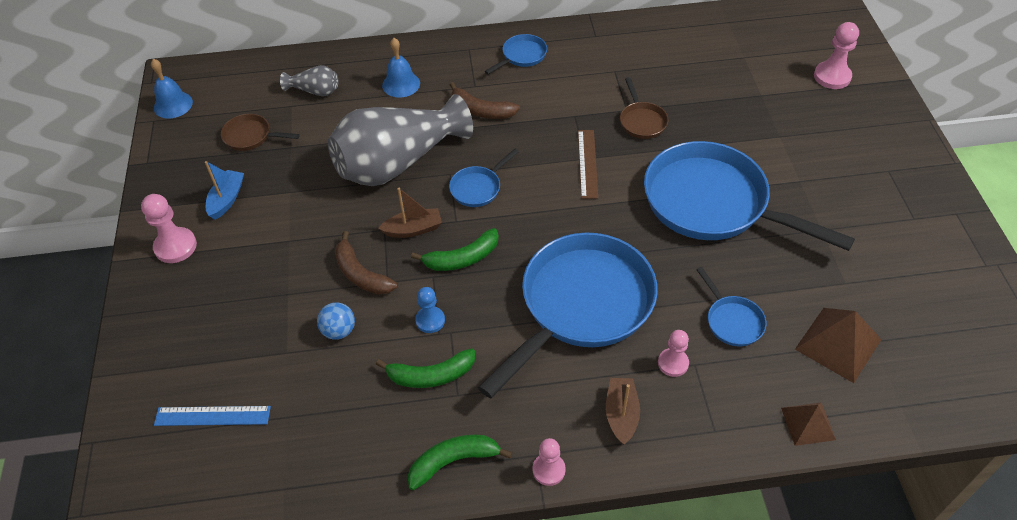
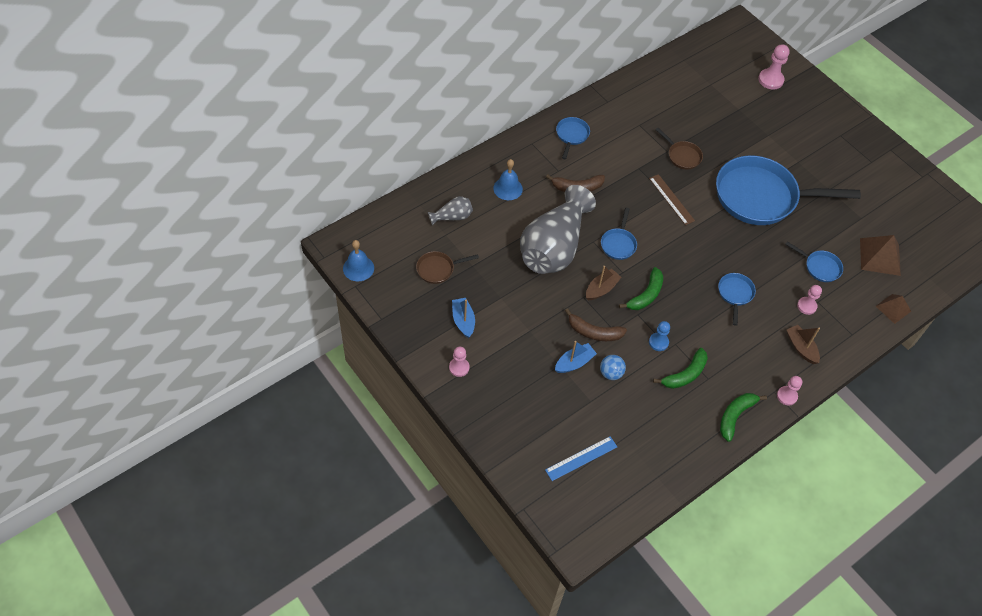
camera: 35 degrees left, 5 degrees up
(175, 246) = (459, 367): pink pawn -> pink pawn, size x0.66
(306, 299) = (574, 363): none -> blue boat
(581, 305) = (735, 294): blue pan -> blue pan, size x0.42

